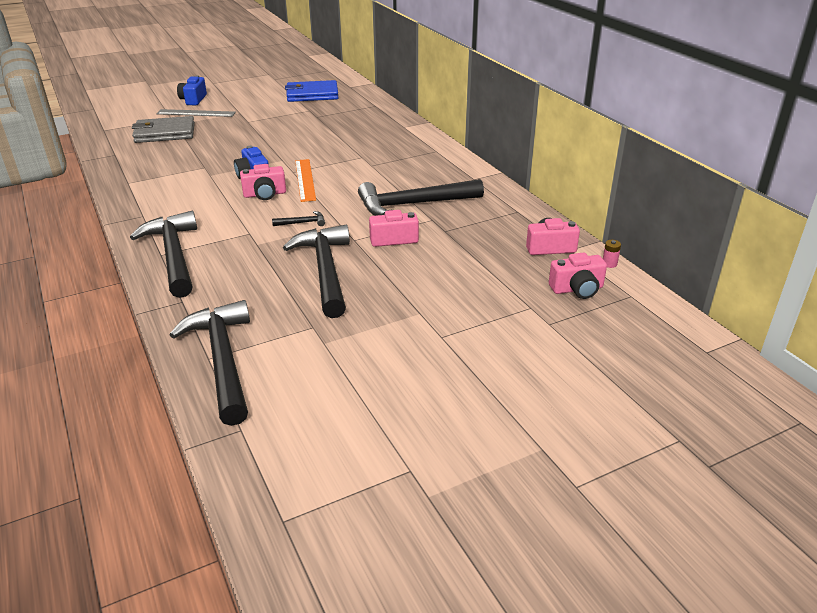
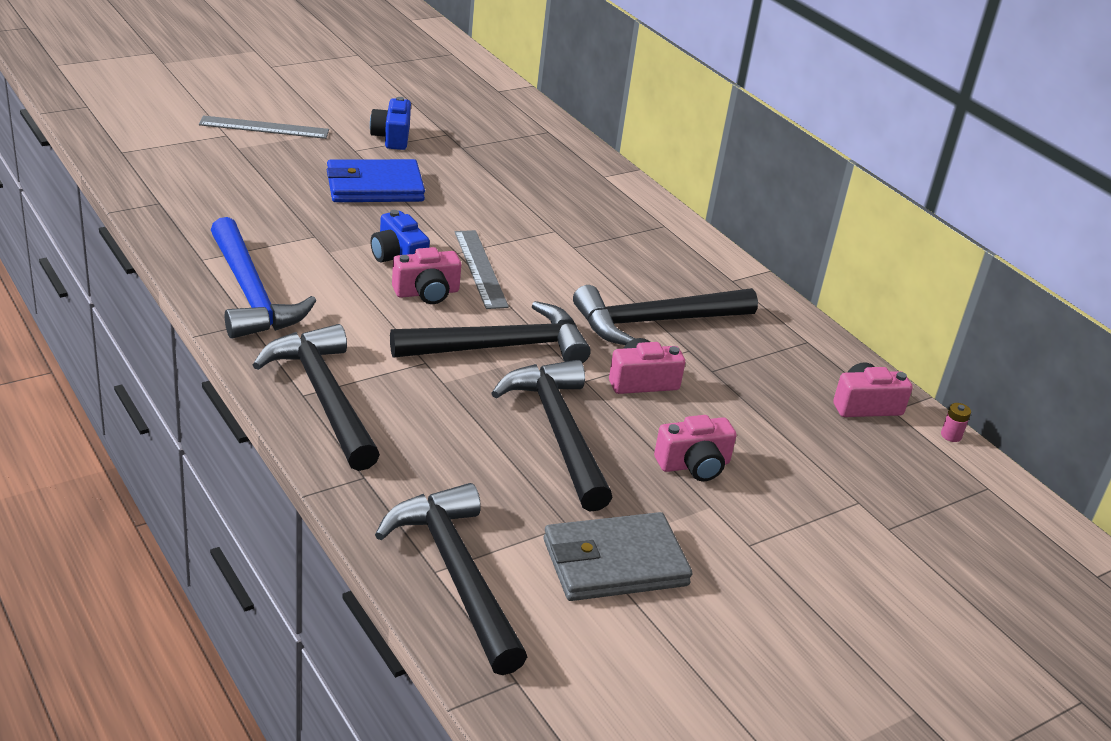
camera: 10 degrees left, 0 degrees up
(150, 199) = (251, 293): none -> blue hammer
(165, 133) = (227, 165): grey wallet -> grey wallet (614, 563)
(193, 100) = (250, 99): blue camera -> blue camera (392, 137)
(302, 223) = (499, 347): black hammer -> black hammer, size x2.48
(305, 180) = (480, 268): orange ruler -> grey ruler
(312, 95) = (442, 103): blue wallet -> blue wallet (374, 187)
(577, 289) = (915, 475): pink camera -> pink camera (694, 465)

